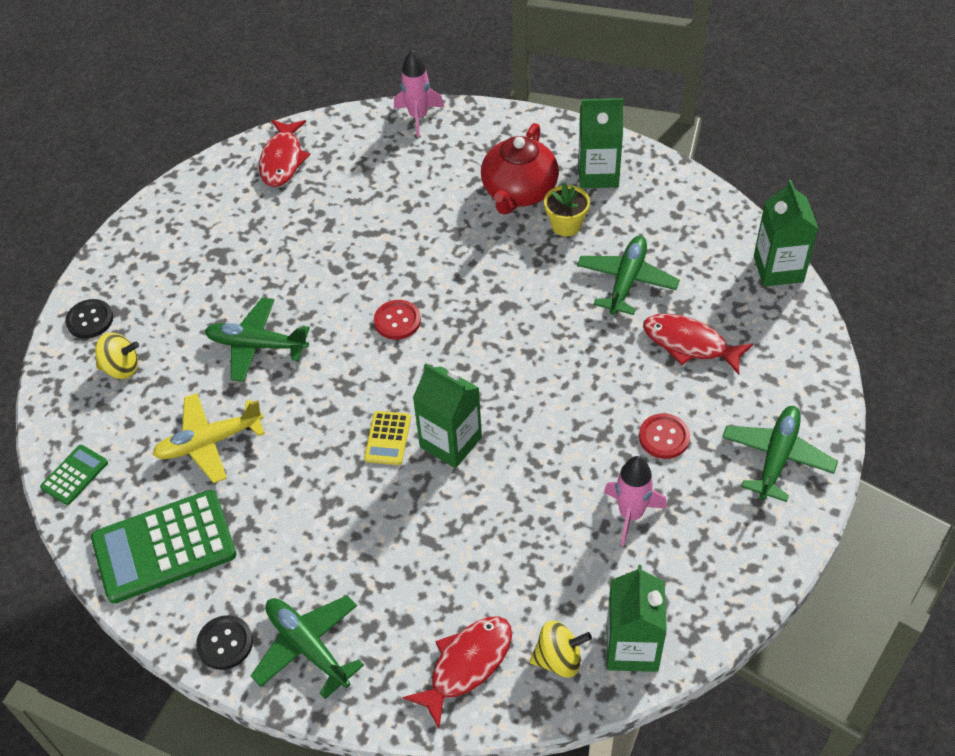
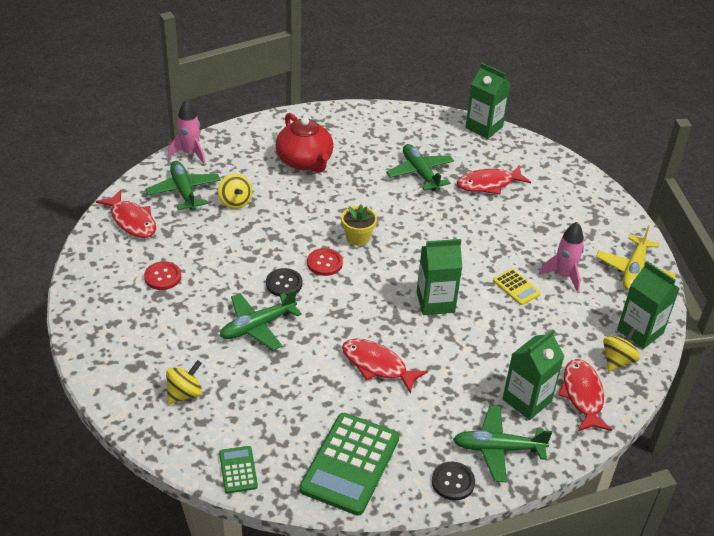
camera: 50 degrees left, 10 degrees down
(90, 320) = (122, 382): black button -> black button (284, 283)
(209, 443) = (300, 394): yellow plane -> yellow plane (634, 270)
(310, 467) = (377, 365): none -> red fish
(387, 438) = (400, 322): yellow calculator -> yellow calculator (516, 287)
(396, 197) = (235, 202): none -> yellow spinning top
(566, 225) = (353, 164): yellow flower pot -> yellow flower pot (358, 237)
(598, 174) = (336, 130): green carton -> green carton (527, 400)
(664, 437) = (532, 232): red button -> red button (162, 277)
(777, 457) = (590, 209): green plane -> green plane (184, 191)

